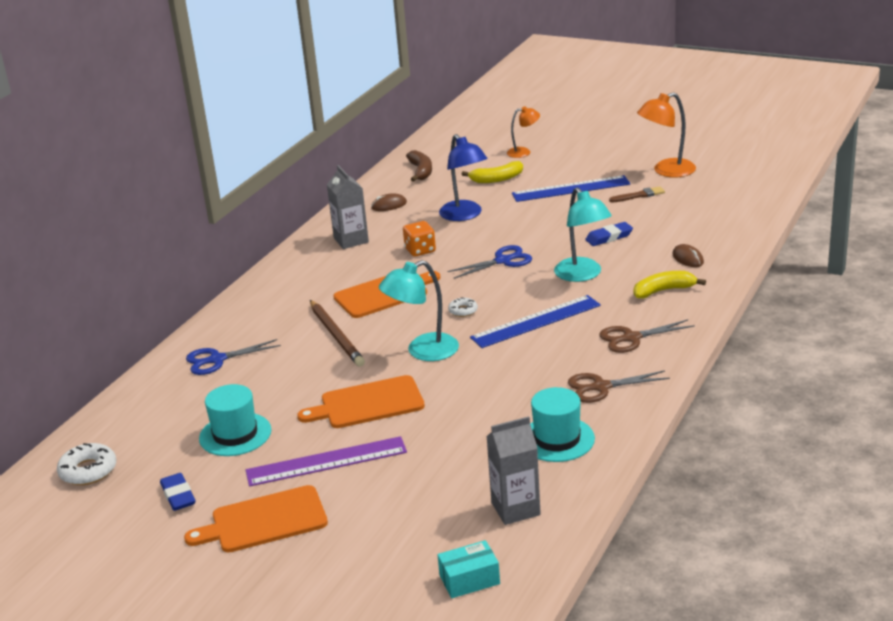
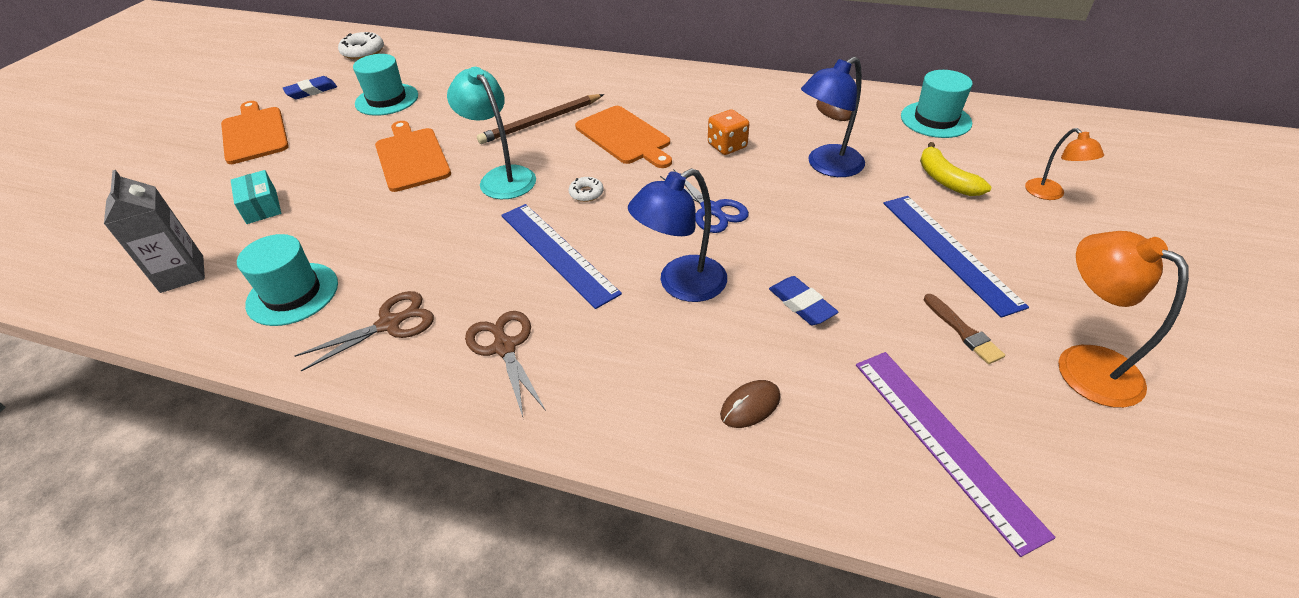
camera: 80 degrees right, 15 degrees up
(217, 360) = (508, 71): blue scissors -> none
(326, 461) = (325, 149): purple ruler -> purple ruler (944, 442)
(351, 240) = (741, 100): grey carton -> none
(421, 171) = (935, 120): brown banana -> turquoise hat
(469, 579) = (92, 255): turquoise box -> turquoise box (261, 206)
(582, 275) = (681, 285): turquoise lamp -> blue lamp
(601, 387) = (389, 324): brown scissors -> brown scissors turned 75 degrees clockwise
(663, 291) = (639, 378): yellow banana -> none

